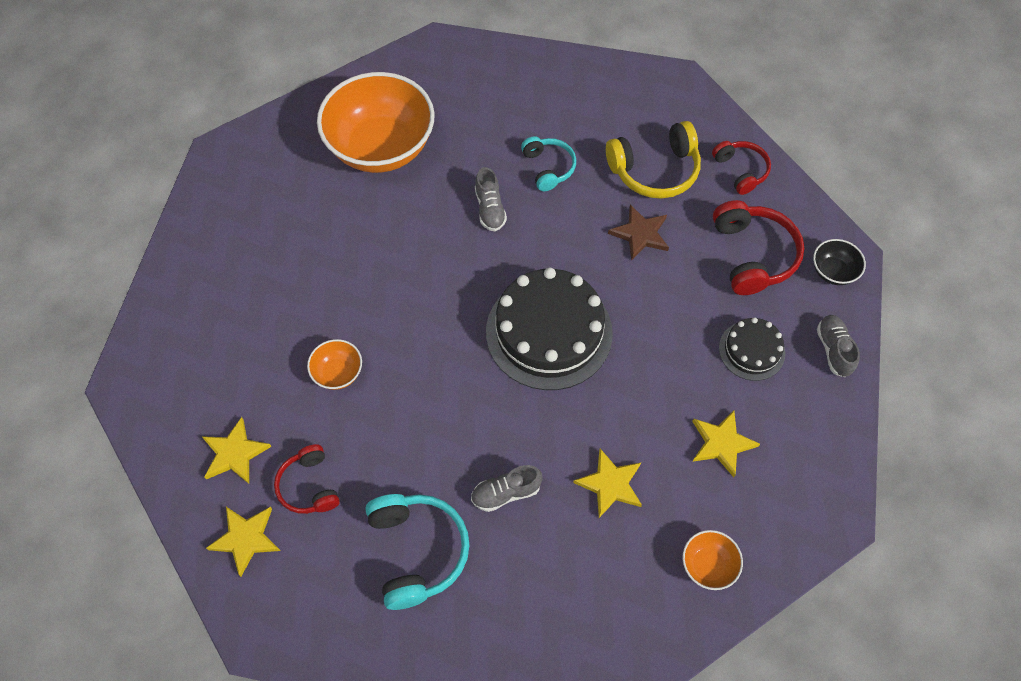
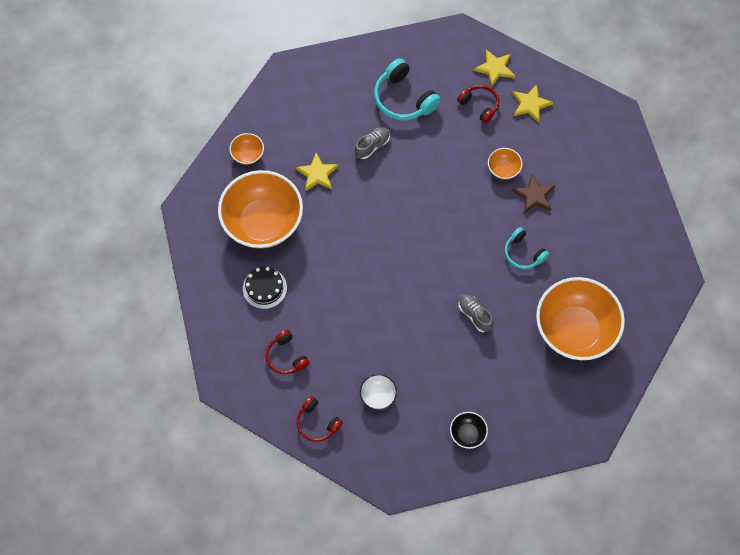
camera: 155 degrees right, 5 degrees up
(548, 168) = (452, 365): turquoise headphones -> turquoise headphones (523, 253)
(549, 332) = (393, 246): black cake -> none
(640, 234) = (366, 340): brown star -> brown star (534, 195)
(654, 170) = (378, 396): yellow headphones -> white bowl
(721, 443) = (263, 222): yellow star -> orange bowl
(752, 255) = (286, 356): red headphones -> red headphones, size x0.63
(833, 271) = (229, 367): black bowl -> black bowl (467, 433)
(833, 350) = (213, 310): grey shoe -> none

